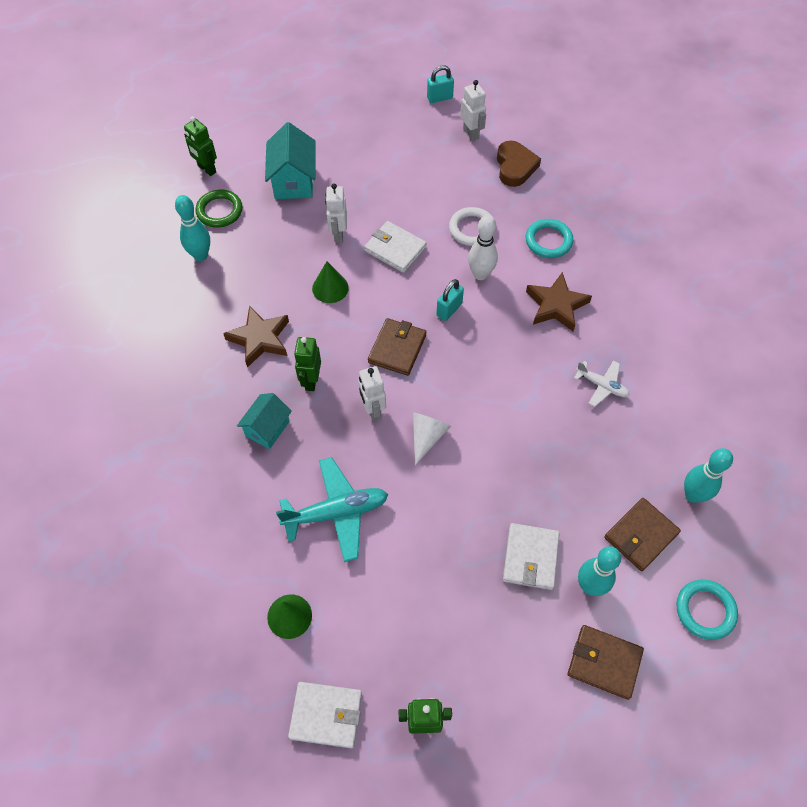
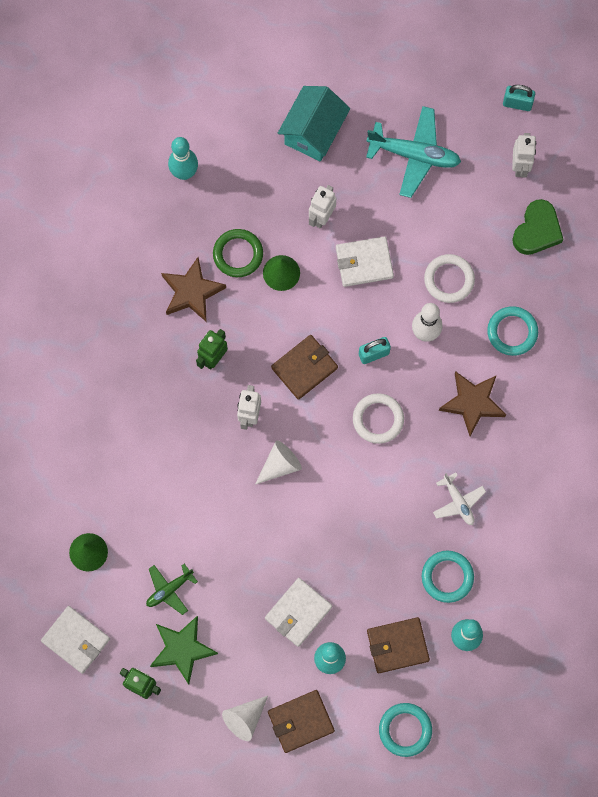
camera: 30 degrees right, 15 degrees up
(206, 169) = (239, 73): green robot -> none
(219, 211) = (226, 130): green ring -> green ring (238, 254)
(267, 428) = (153, 383): turquoise house -> none
(336, 513) = (169, 489): turquoise plane -> turquoise plane (414, 155)
(393, 607) = (169, 589): none -> green plane
(395, 249) = (364, 262): white wallet -> white wallet turned 75 degrees counterclockwise
(442, 659) = (182, 649): none -> green star
(487, 356) = (378, 419): none -> white ring
(515, 167) = (537, 230): brown heart -> green heart
(549, 693) = (245, 718): none -> white cone
(604, 662) = (300, 721): brown wallet -> brown wallet turned 75 degrees counterclockwise
(638, 451) = (447, 577): none -> turquoise ring

